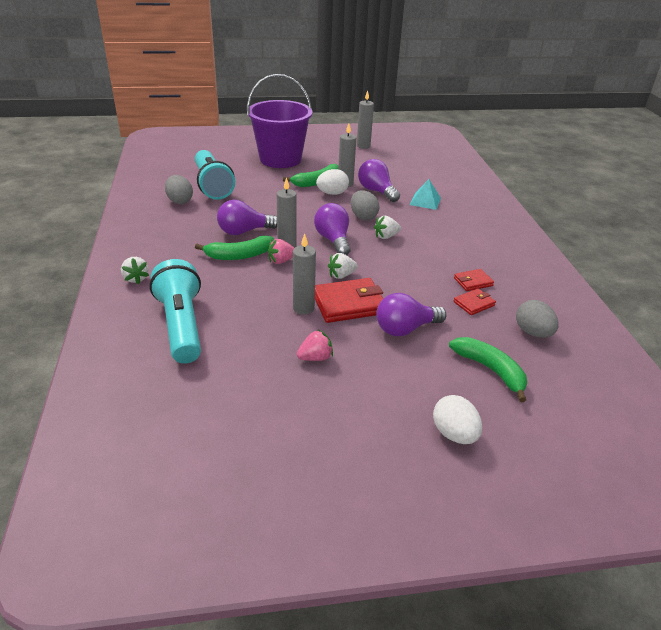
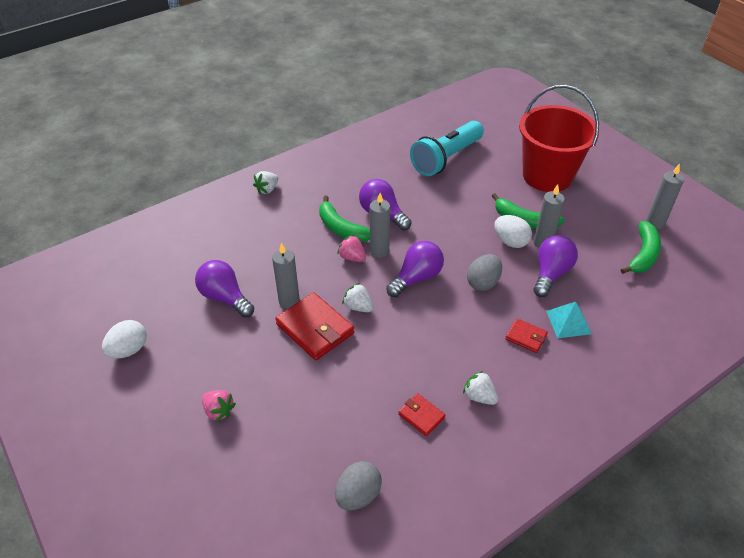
camera: 65 degrees right, 10 degrees up
(180, 201) = (400, 154): grey egg -> none
(181, 325) = (224, 241): turquoise flashlight -> none
(280, 159) = (547, 176): purple bucket -> red bucket
(315, 358) = (225, 335): pink strawberry -> pink strawberry (219, 411)
(386, 236) = (457, 314): white strawberry -> white strawberry (479, 396)
(405, 329) = (301, 383): purple light bulb -> purple light bulb (225, 297)
(454, 434) = (171, 463): white egg -> white egg (128, 350)
(474, 304) = (379, 427): red wallet -> red wallet (526, 337)
(490, 370) = (272, 470): green banana -> green banana (643, 254)

